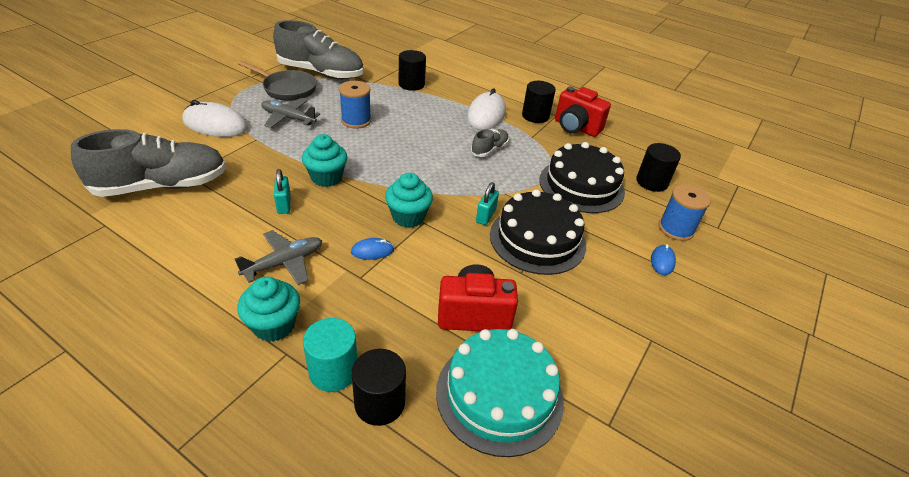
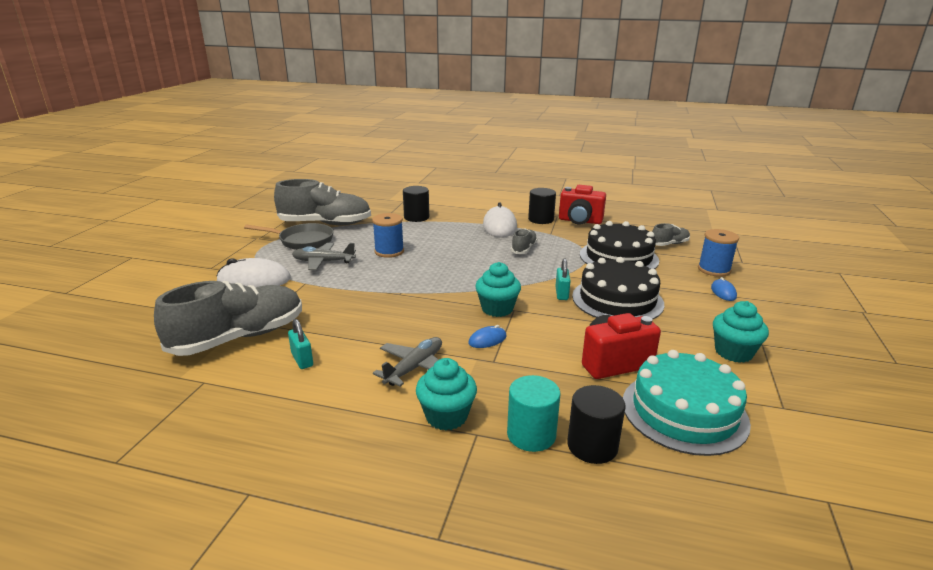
camera: 15 degrees left, 15 degrees down
(284, 204) = (375, 325): turquoise padlock -> turquoise padlock (302, 360)
(326, 178) = (398, 297): turquoise cupcake -> turquoise cupcake (733, 352)
(651, 182) = (669, 244): black cylinder -> grey shoe

